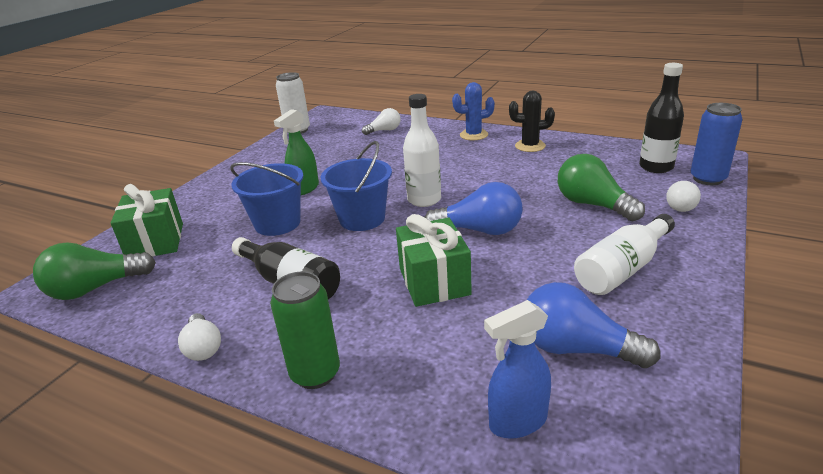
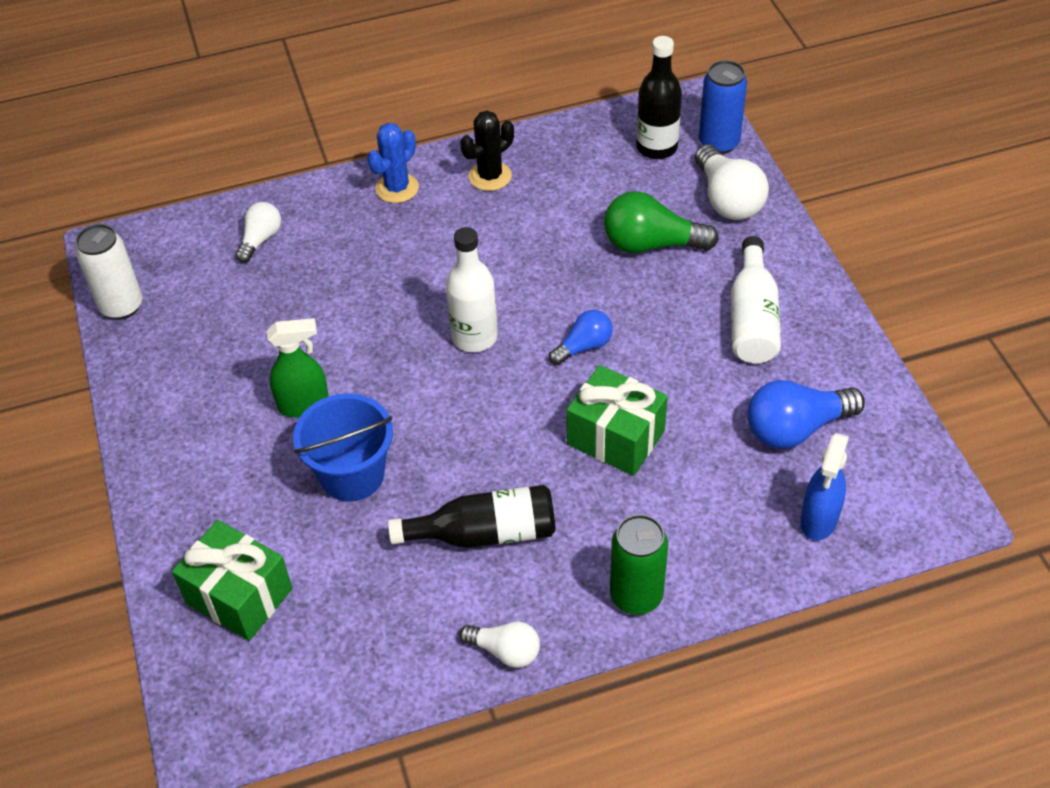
camera: 45 degrees left, 20 degrees up
(95, 288) = (276, 691): green light bulb -> none
(304, 189) = (304, 405): green spray bottle -> green spray bottle turned 90 degrees counterclockwise
(362, 219) = (442, 406): blue bucket -> none
(479, 230) = (583, 346): blue light bulb -> blue light bulb, size x0.60
(681, 205) = (727, 199): white light bulb -> white light bulb, size x1.66

